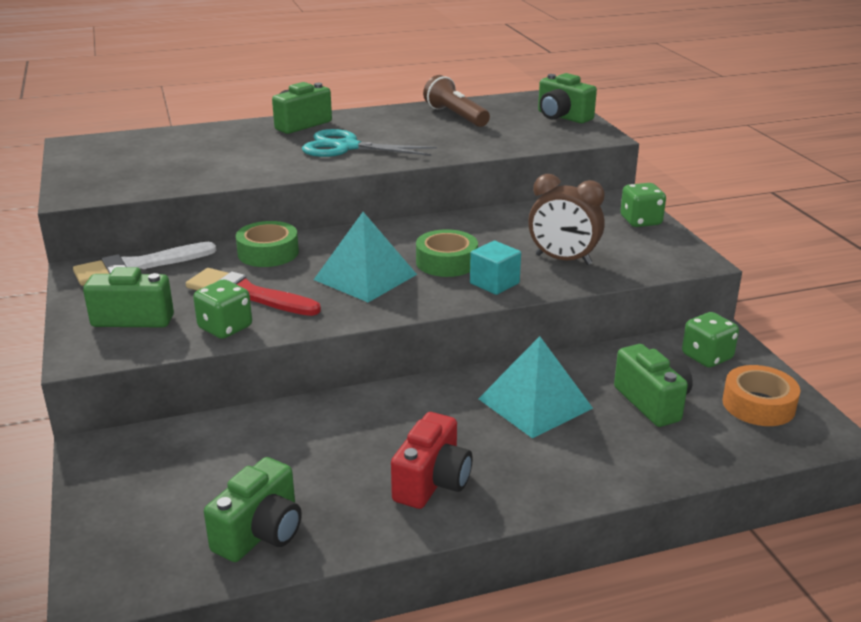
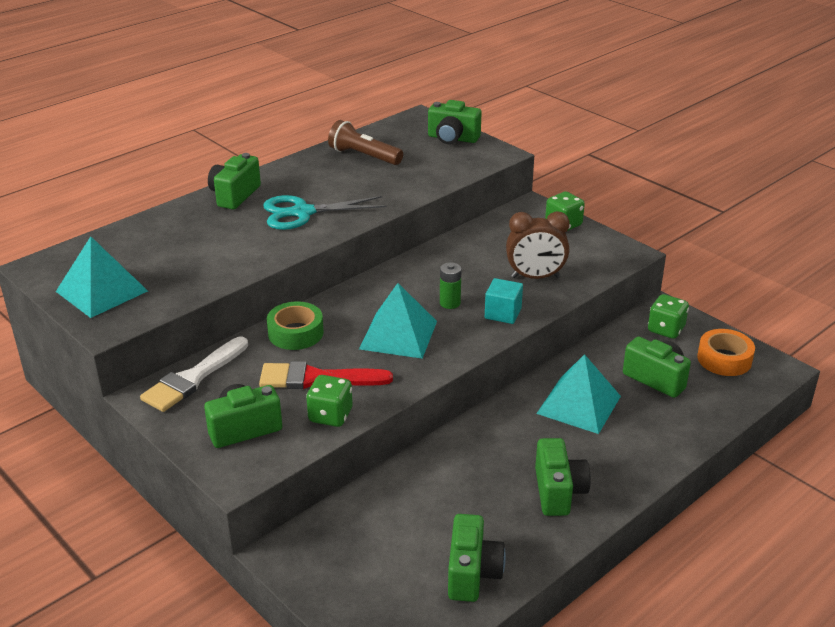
camera: 25 degrees left, 5 degrees up
(102, 169) = (101, 291): none -> turquoise pyramid
(432, 482) = (558, 491): red camera -> green camera
(446, 262) = (450, 303): green tape -> green battery

